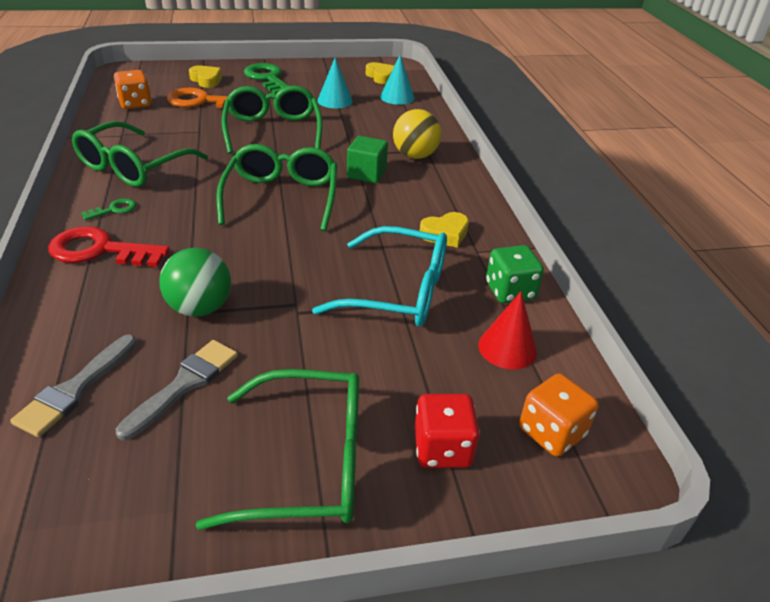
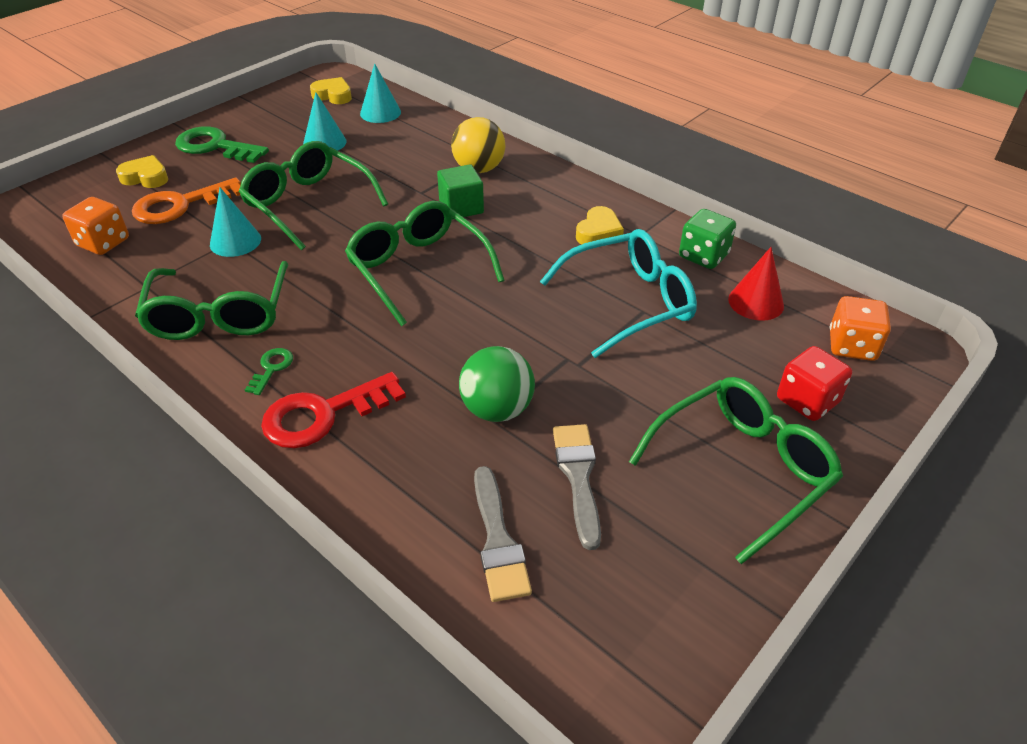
camera: 35 degrees left, 5 degrees up
(201, 132) = (235, 241): none -> turquoise cone

